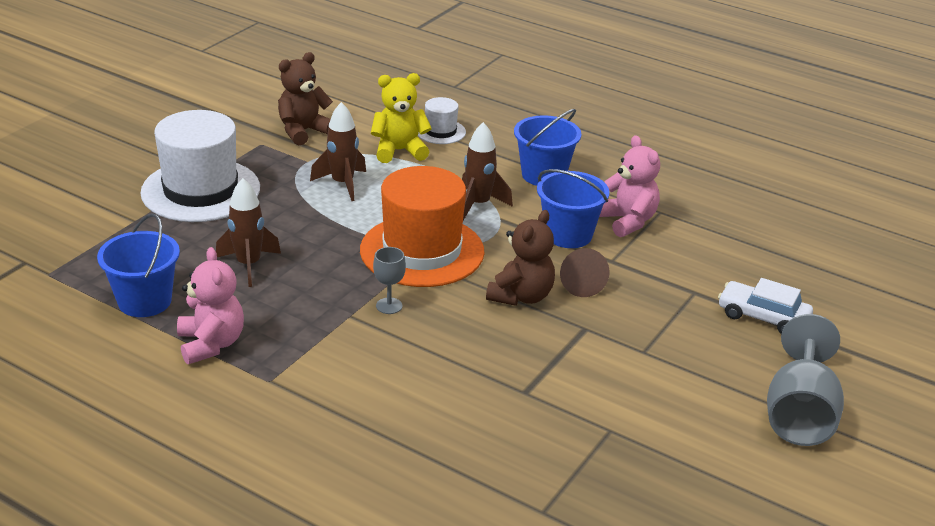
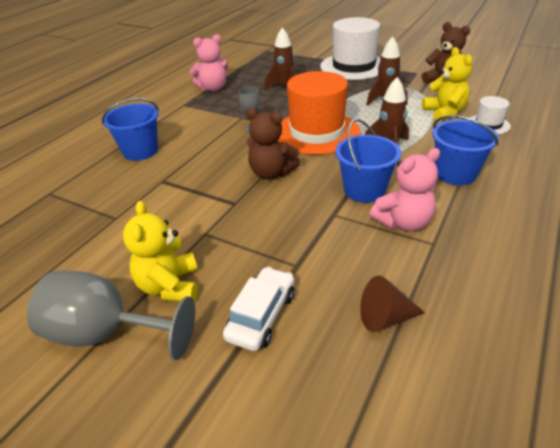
camera: 90 degrees right, 5 degrees up
(144, 301) = (247, 70): blue bucket -> blue bucket (140, 151)
(581, 284) = (293, 199): brown cone -> brown cone (385, 317)
(731, 375) = (169, 286): none -> yellow teddy bear

